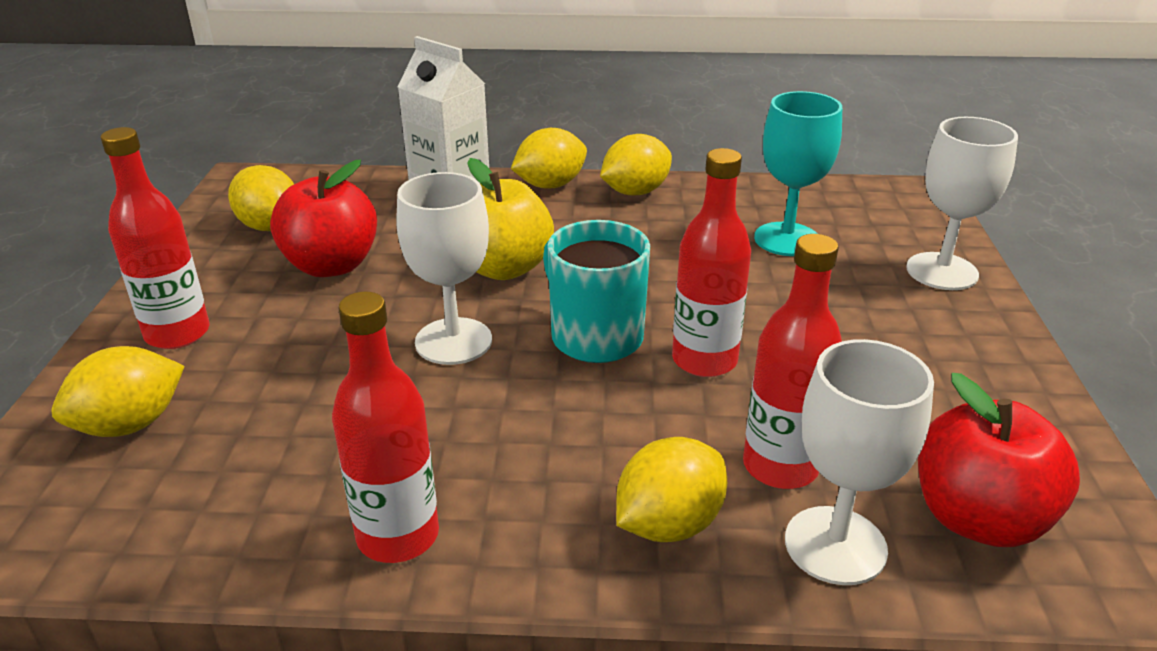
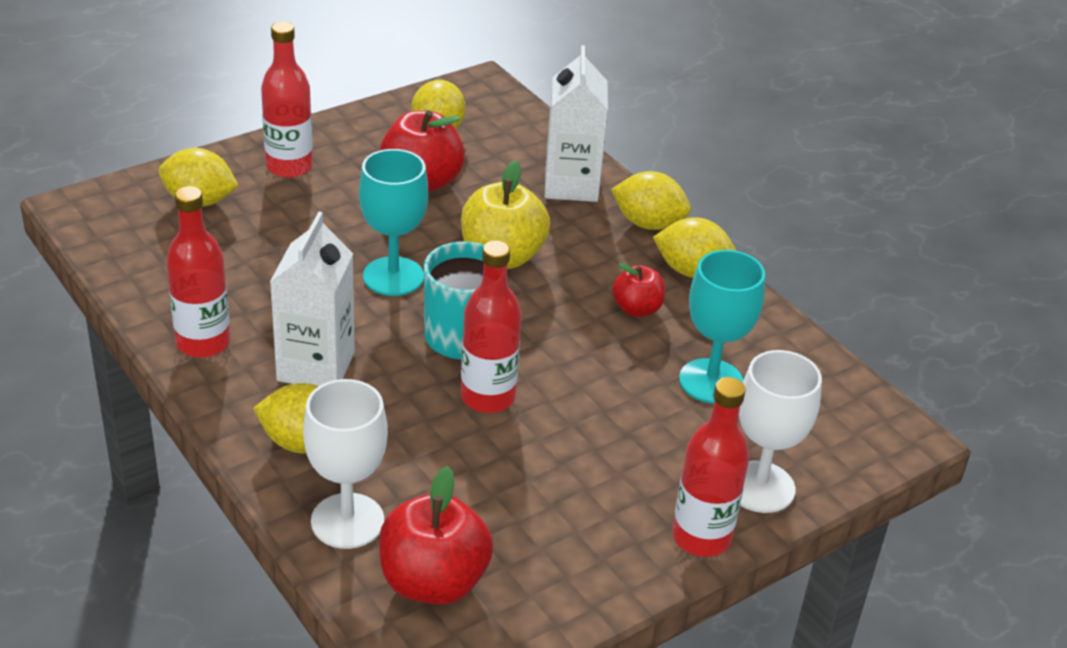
camera: 50 degrees right, 5 degrees up
(453, 341) = (393, 276): white goblet -> turquoise goblet
(542, 457) = (316, 366): none -> white carton
(657, 234) = (637, 309): none -> red apple
(780, 466) = (402, 473): red bottle -> red bottle (701, 537)

